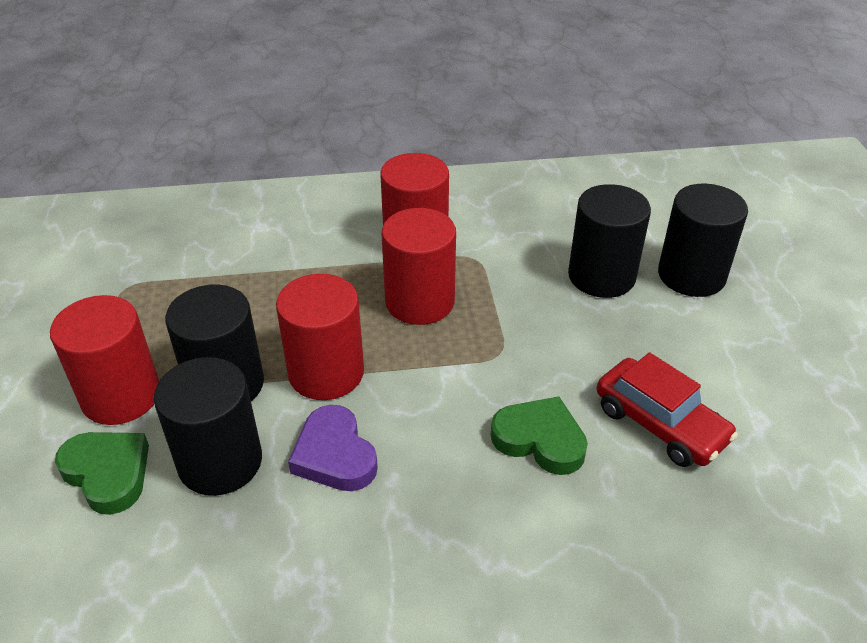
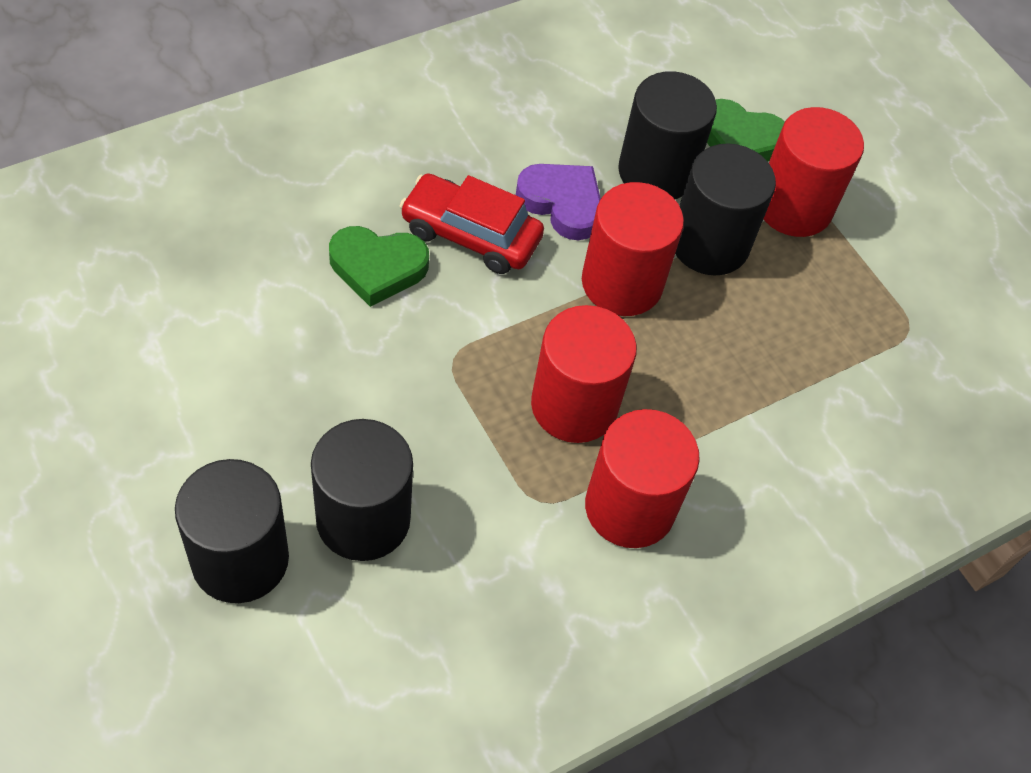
camera: 150 degrees right, 15 degrees up
(660, 424) = (259, 317): red car -> red car (470, 235)

